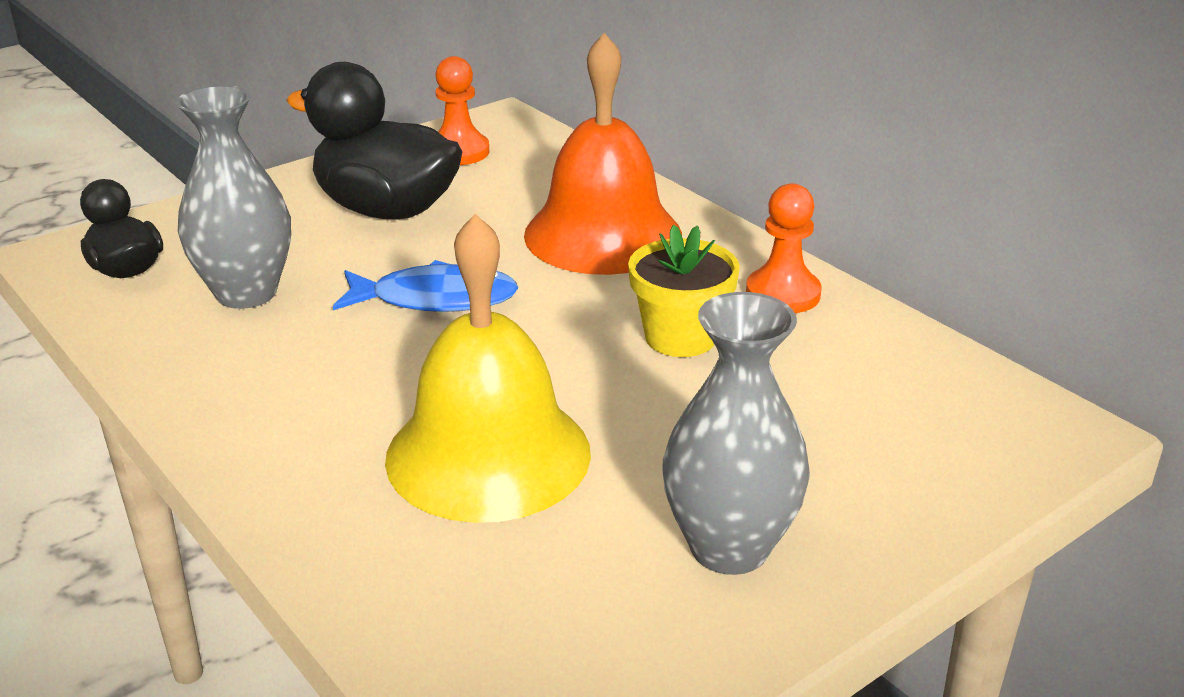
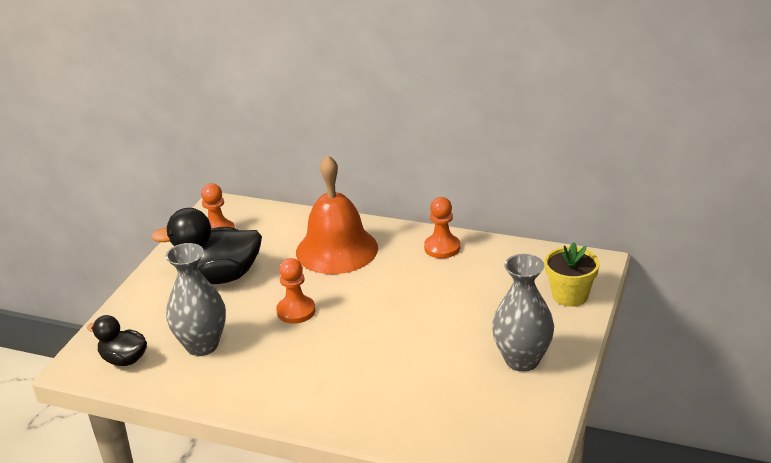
camera: 30 degrees left, 0 degrees up
(435, 299) = (296, 311): blue fish -> orange pawn
(488, 454) = (396, 367): yellow bell -> none
(680, 337) = (420, 284): yellow flower pot -> yellow flower pot (570, 295)

